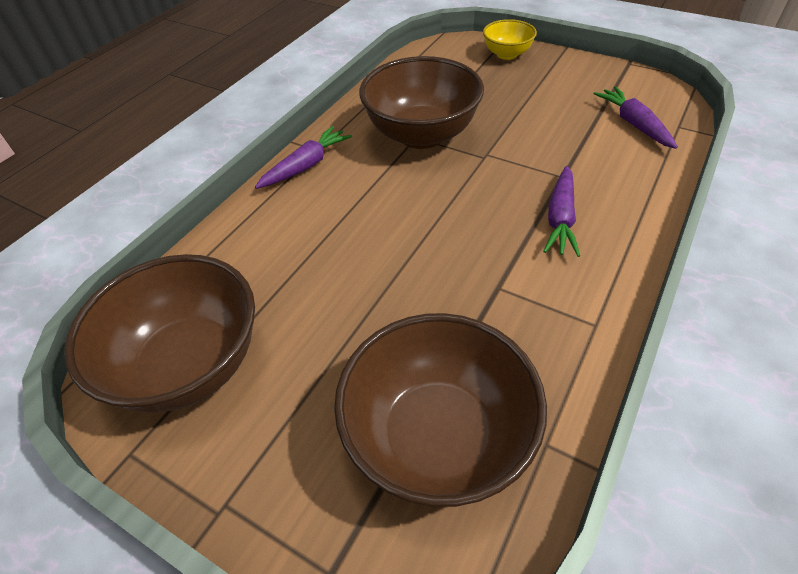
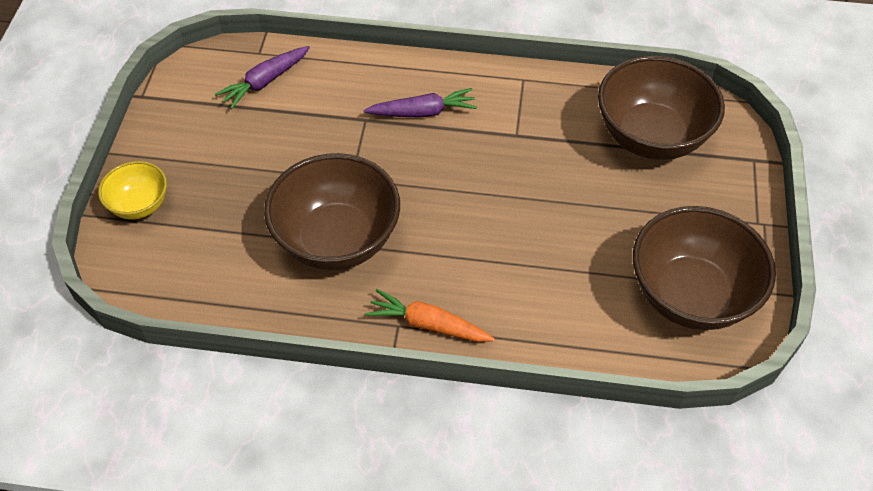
camera: 115 degrees left, 5 degrees up
(306, 166) = (428, 324): purple carrot -> orange carrot

